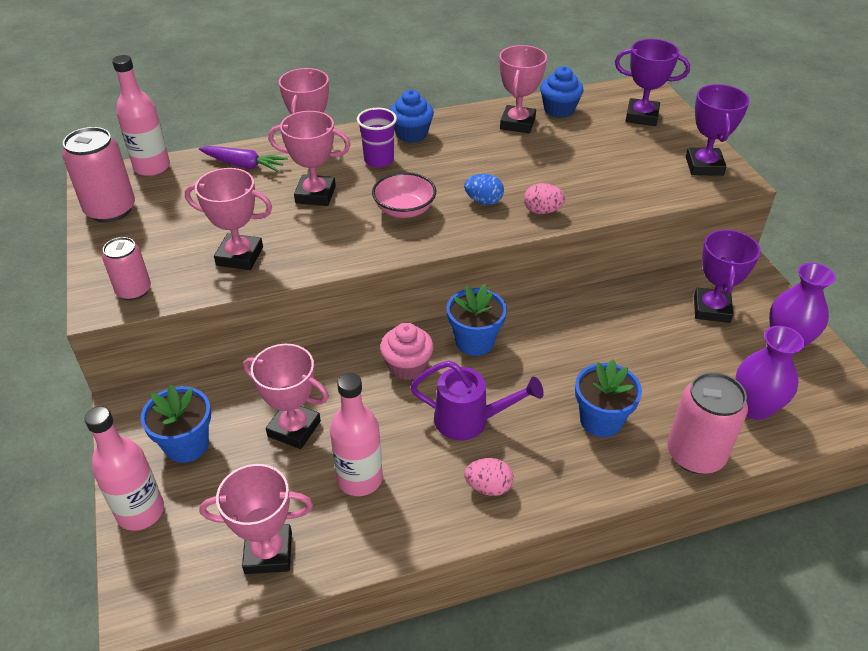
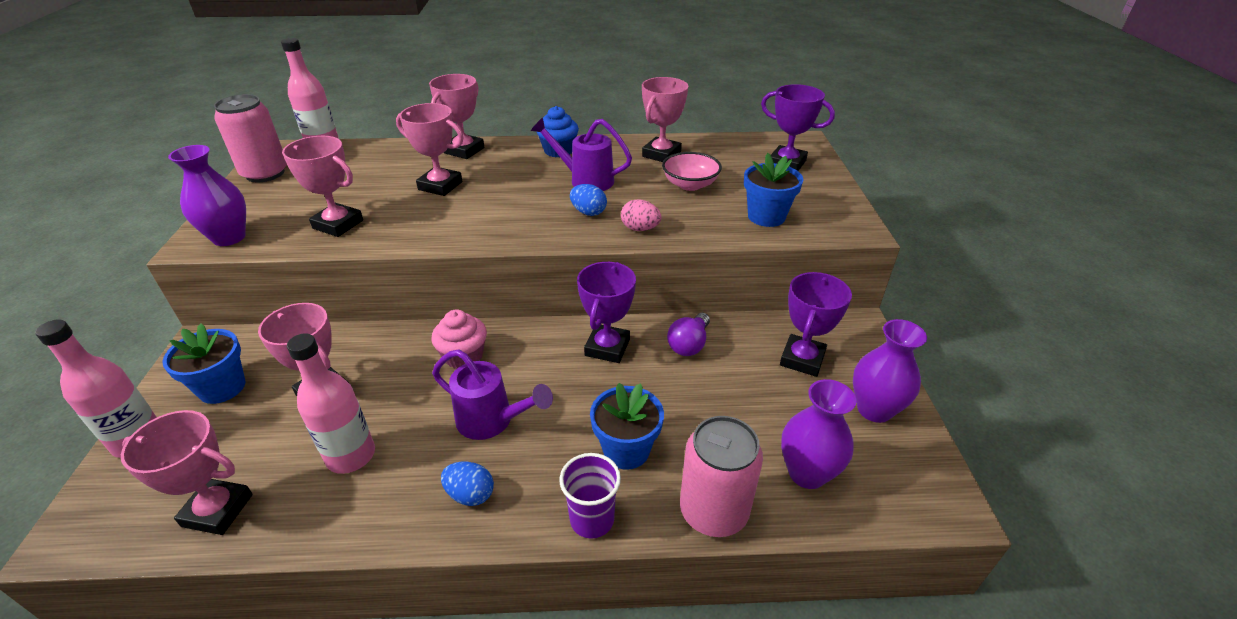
camera: 15 degrees right, 5 degrees down
(134, 290) = (229, 237): pink can -> purple vase
(244, 165) = (398, 155): purple carrot -> none
(379, 160) = (515, 167): purple cup -> purple cup (592, 519)
(404, 210) = (510, 209): pink bowl -> pink bowl (690, 185)
(460, 165) = (585, 180): none -> purple watering can
(474, 341) = (541, 346): blue flower pot -> blue flower pot (766, 216)
(488, 487) = (470, 494): pink egg -> blue egg
(559, 110) = (708, 148): blue cupcake -> none
(608, 314) = (689, 344): none -> purple light bulb
(704, 166) = (830, 213): purple trophy -> purple trophy (607, 347)

